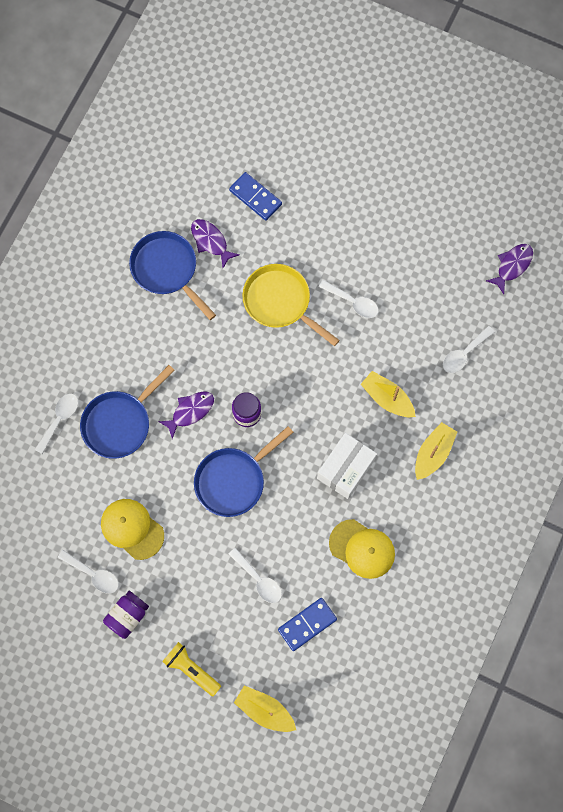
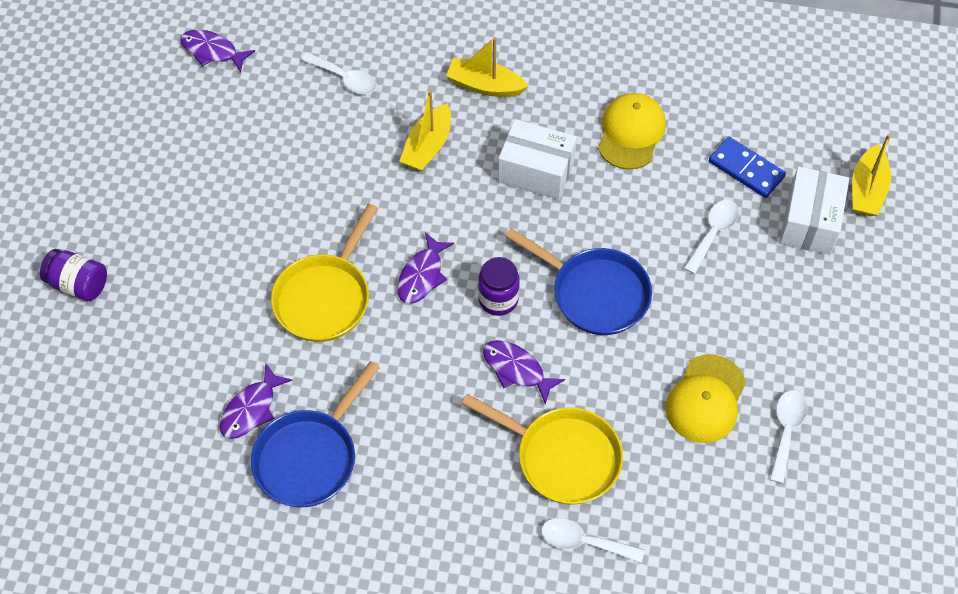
camera: 105 degrees left, 15 degrees down
(120, 423) = (562, 457): blue pan -> yellow pan
(127, 616) = (822, 372): purple jar -> purple jar (79, 284)
(191, 669) = (855, 281): yellow flashlight -> none
(249, 654) = (809, 222): none -> white box
(255, 197) = (169, 367): blue domino -> none
(280, 368) = (422, 275): none -> purple fish
(353, 302) = (304, 212): white spoon -> none

